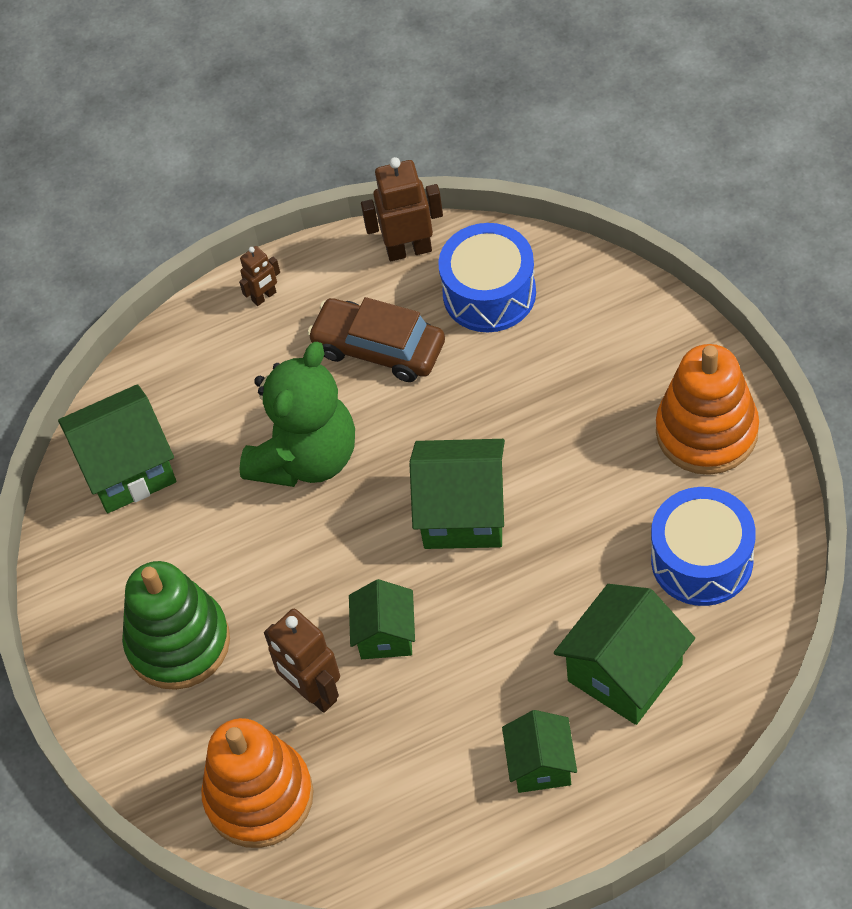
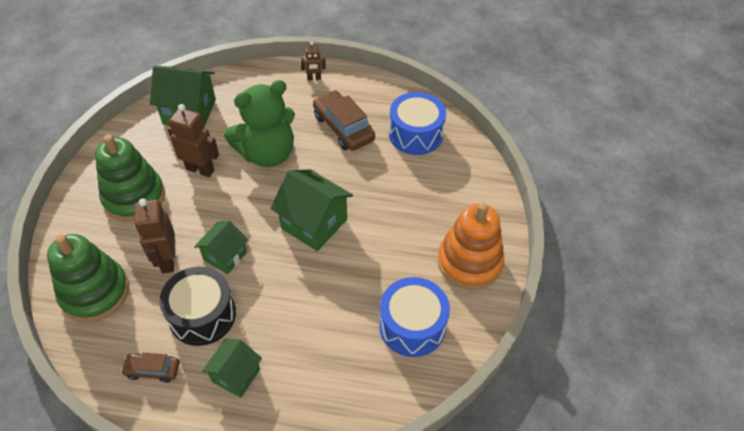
camera: 25 degrees right, 5 degrees down
(259, 797) = (95, 292): orange stacking toy -> green stacking toy
(409, 249) = (395, 95): brown robot -> brown robot (200, 169)
(429, 726) = (202, 315): none -> black drum
(432, 831) = (153, 370): none -> brown car
(625, 672) = (321, 357): green house -> none

